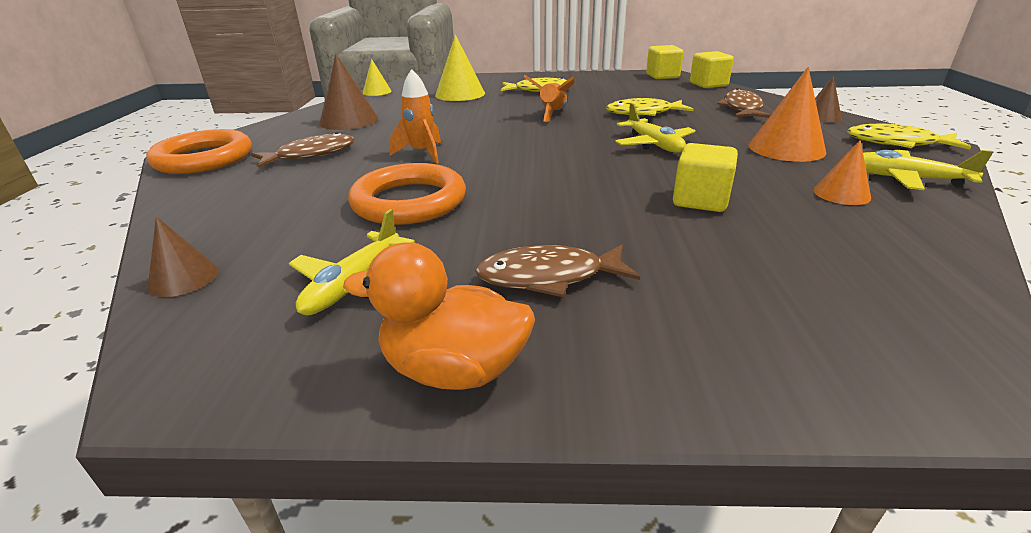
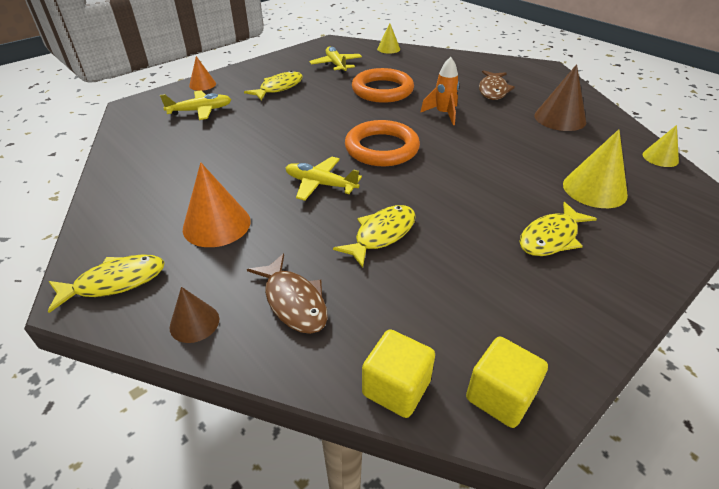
camera: 135 degrees right, 10 degrees up
(183, 278) = (388, 49): brown cone -> yellow cone
(204, 158) = (529, 69): orange ring -> orange ring (381, 148)
(454, 369) = (274, 63): orange duck -> none
(548, 277) = (279, 88): brown fish -> yellow fish
(552, 114) = (451, 192): orange rocket -> none
(700, 200) = (249, 143): yellow cube -> none
(841, 194) = (169, 181): orange cone -> orange cone (202, 84)
(905, 179) = (123, 217): yellow plane -> yellow plane (200, 111)

